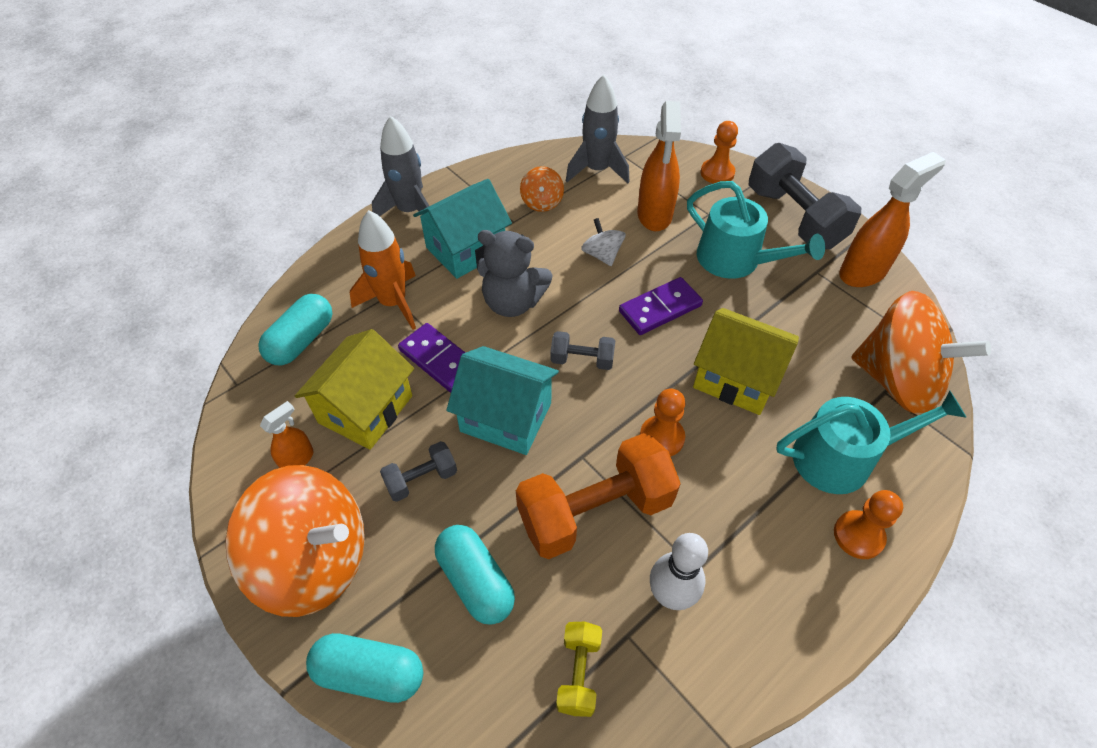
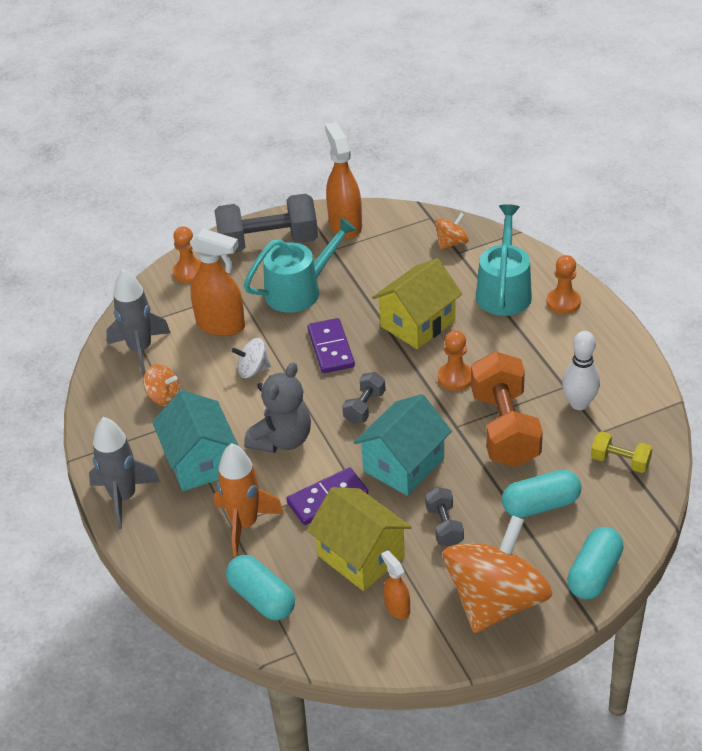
camera: 70 degrees left, 10 degrees down
(897, 380) = (451, 243): orange spinning top -> orange spinning top, size x0.44

